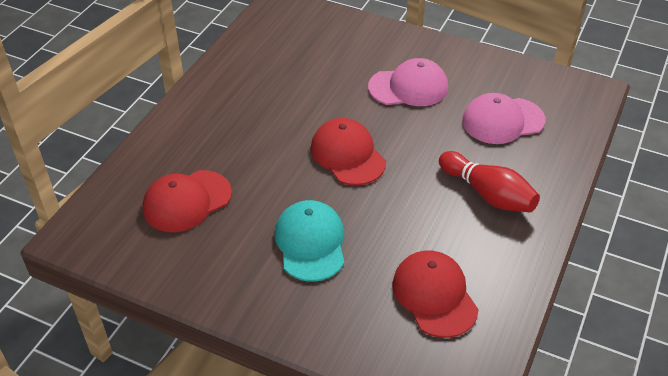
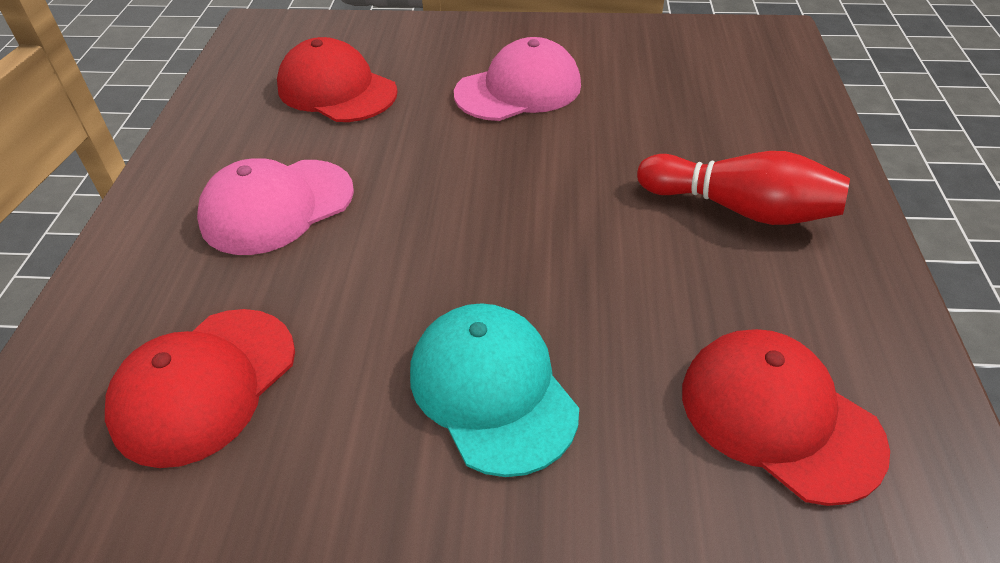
camera: 20 degrees left, 0 degrees up
(348, 155) = (478, 212): red cap -> red cap (337, 90)
(502, 121) = (685, 100): pink cap -> pink cap (277, 206)

